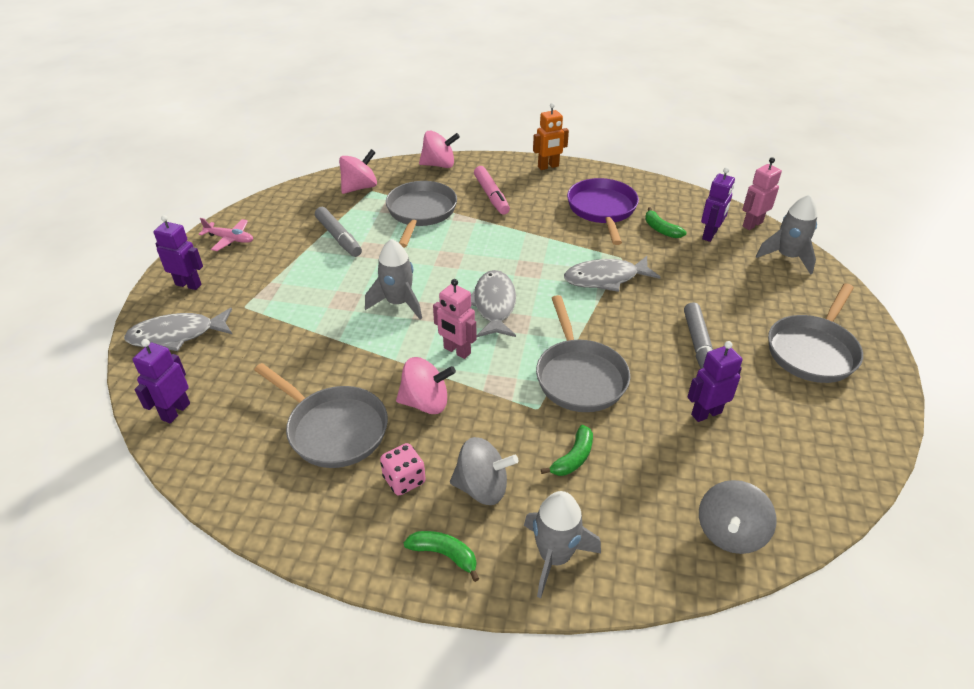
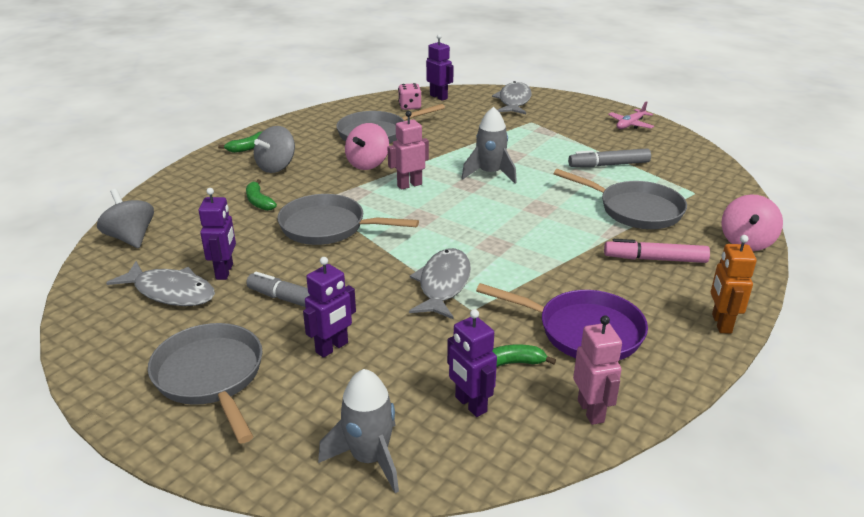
camera: 115 degrees right, 10 degrees down
(188, 284) = (573, 107): purple robot -> purple robot (332, 348)
(360, 187) = (703, 187): pink spinning top -> none
(404, 480) = (312, 146): pink dice -> pink dice (410, 107)
(494, 305) = (452, 213): grey fish -> grey fish (171, 292)
(554, 557) = (203, 176): grey rocket -> none
(752, 224) = (469, 466): pink robot -> pink robot (591, 411)

